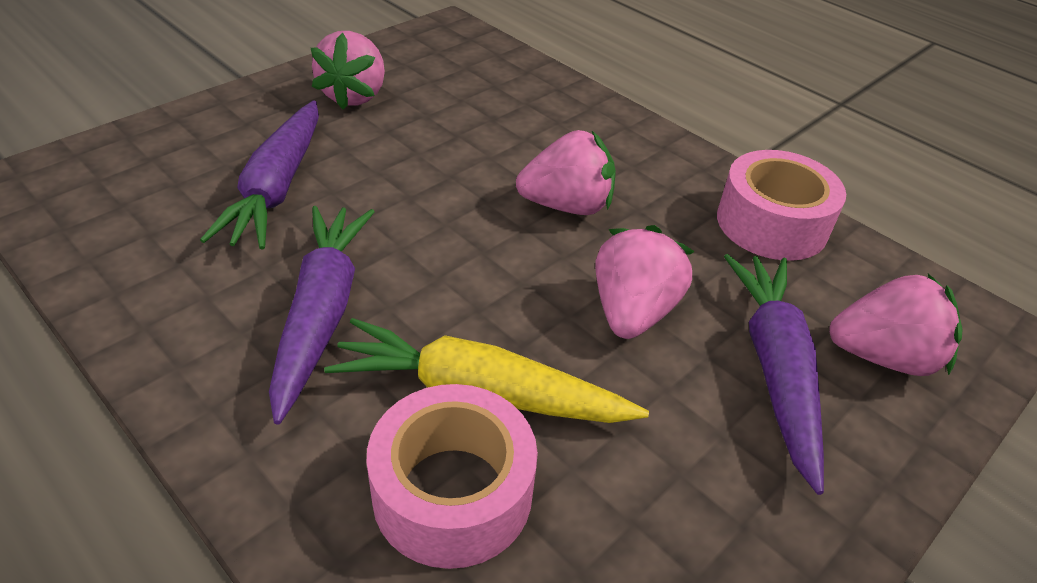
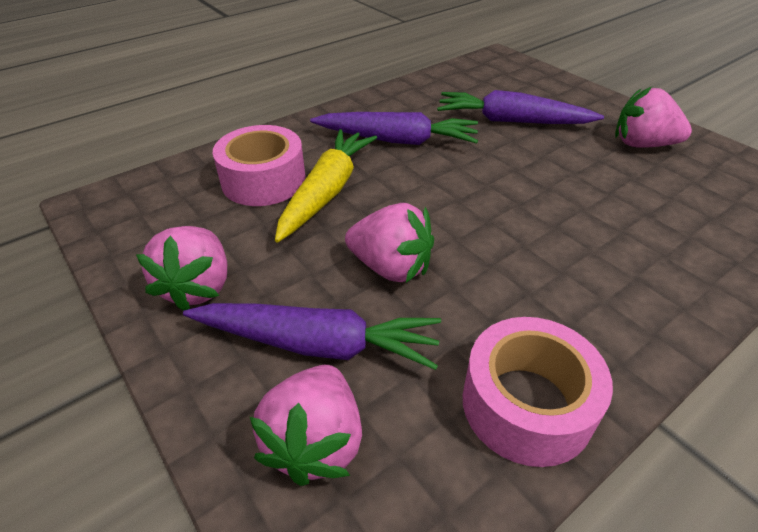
camera: 100 degrees right, 0 degrees up
(567, 206) = (522, 246): pink strawberry -> pink strawberry (198, 287)

